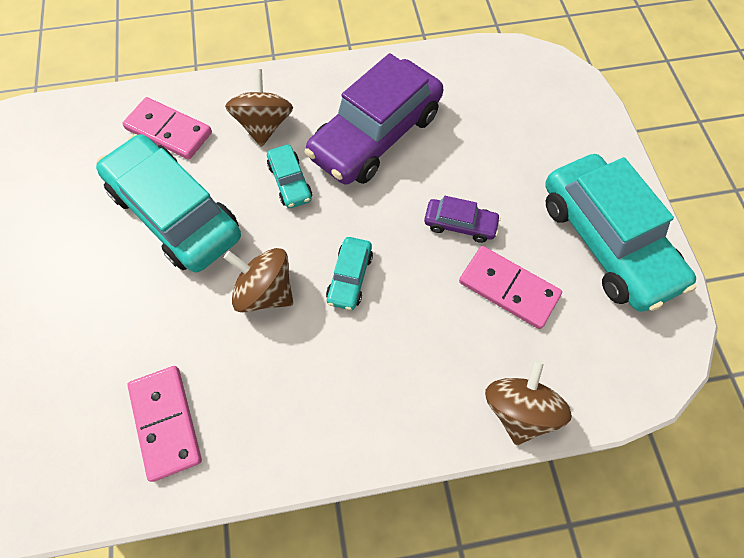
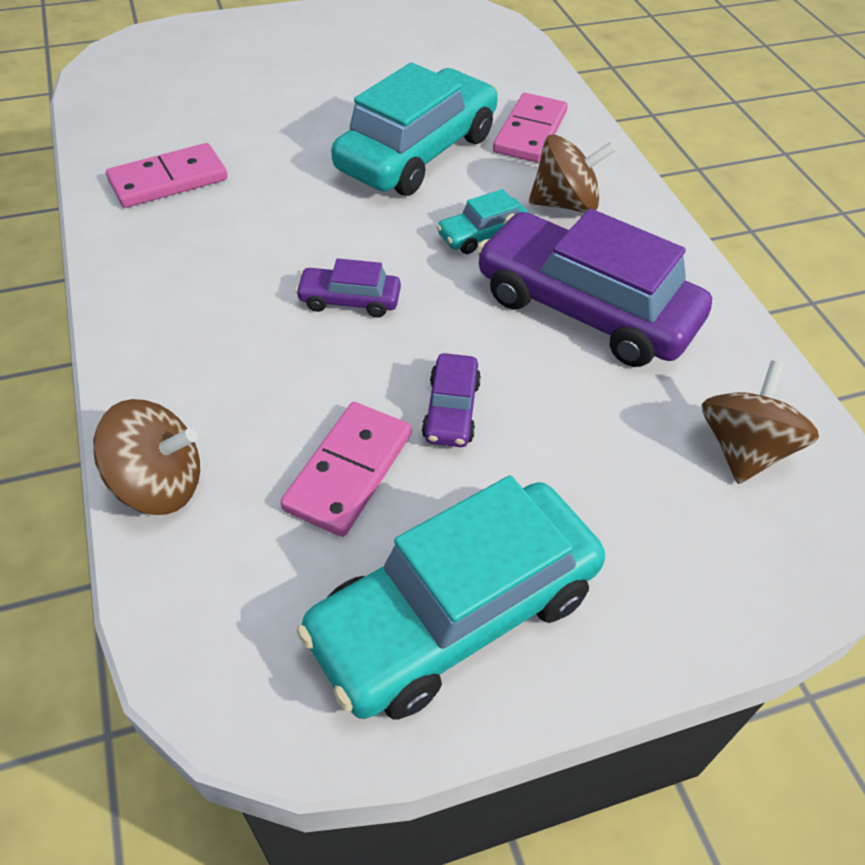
camera: 80 degrees right, 15 degrees down
(265, 291) = (323, 231): brown spinning top -> brown spinning top (743, 449)
(350, 277) = (349, 300): turquoise car -> purple car

